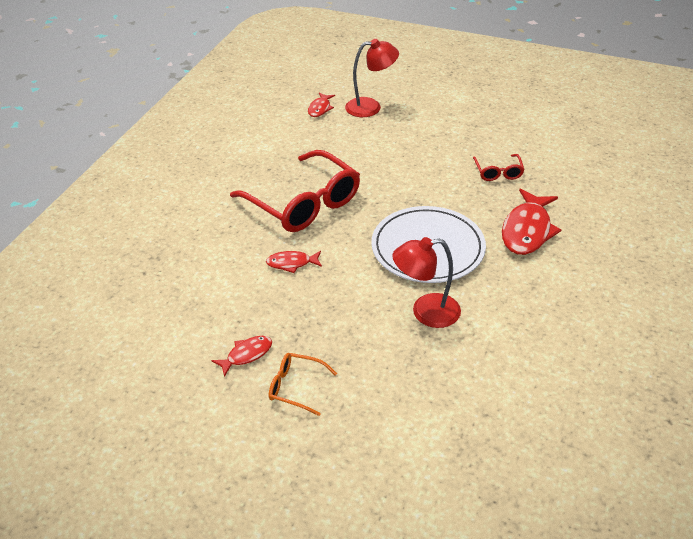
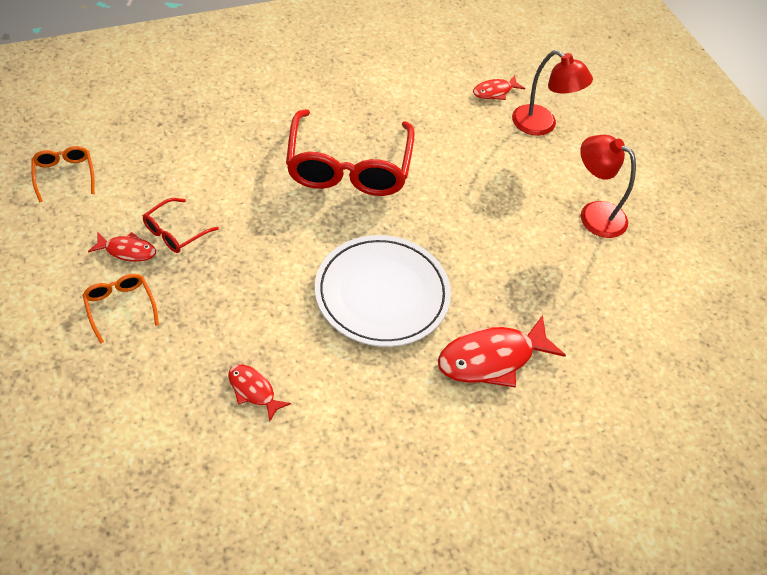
camera: 40 degrees right, 10 degrees up
(127, 352) = (64, 175): none -> orange glasses
(292, 263) = (263, 209): red fish -> red fish (253, 391)
(426, 312) = (294, 344): red lamp -> red lamp (594, 214)
(498, 172) = (556, 283): red glasses -> red glasses (175, 232)

